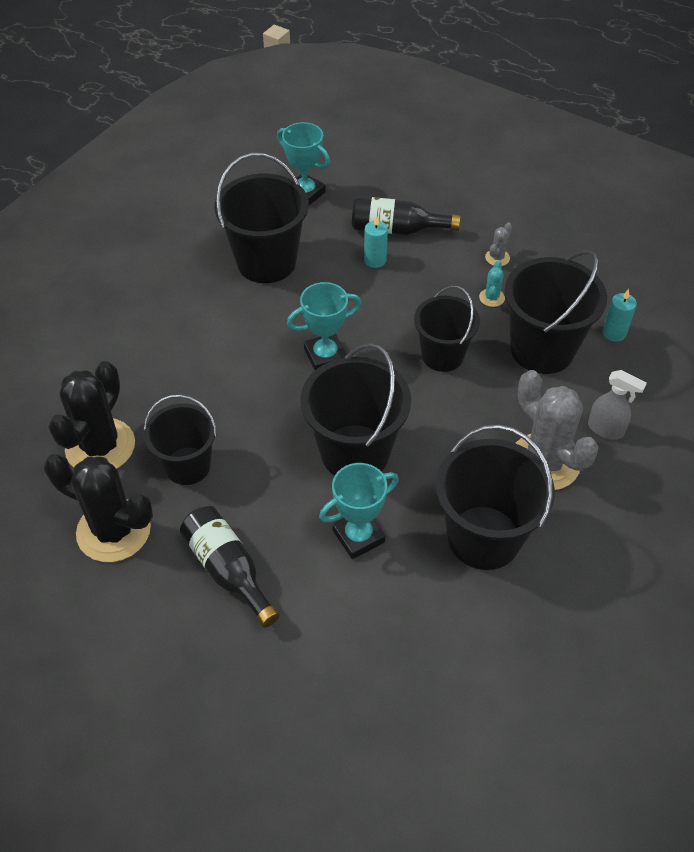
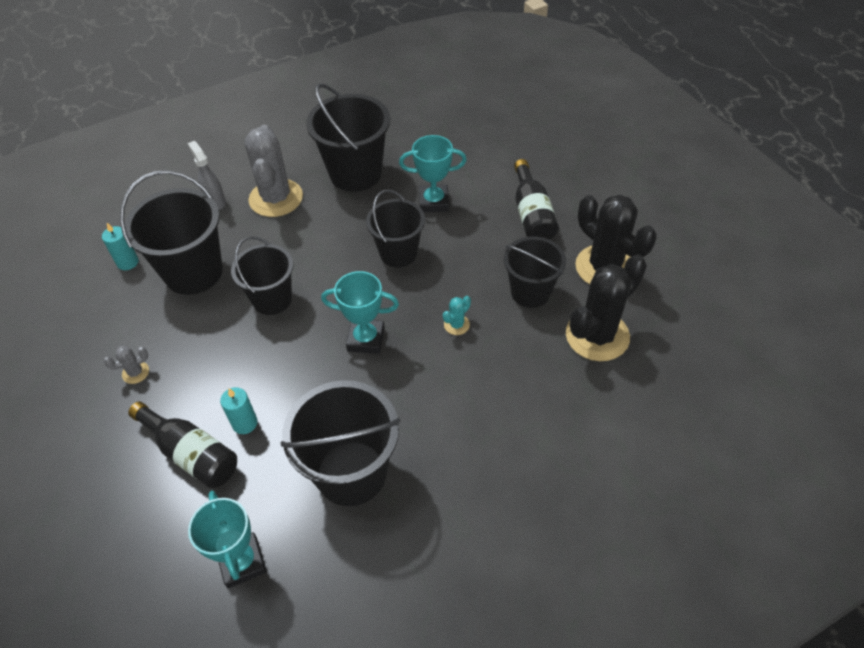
camera: 150 degrees left, 0 degrees up
(355, 453) = (398, 253): black bucket -> black bucket, size x0.66
(491, 298) = (183, 334): turquoise cactus -> turquoise cactus (456, 325)

